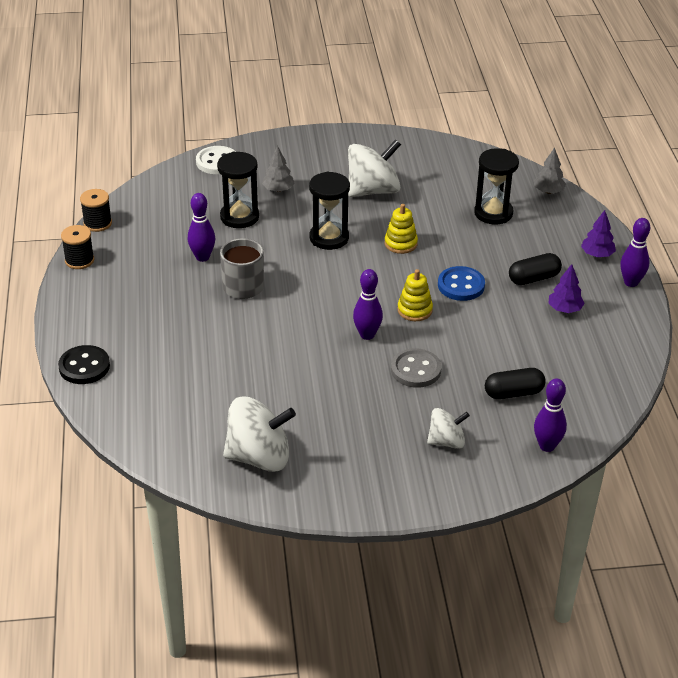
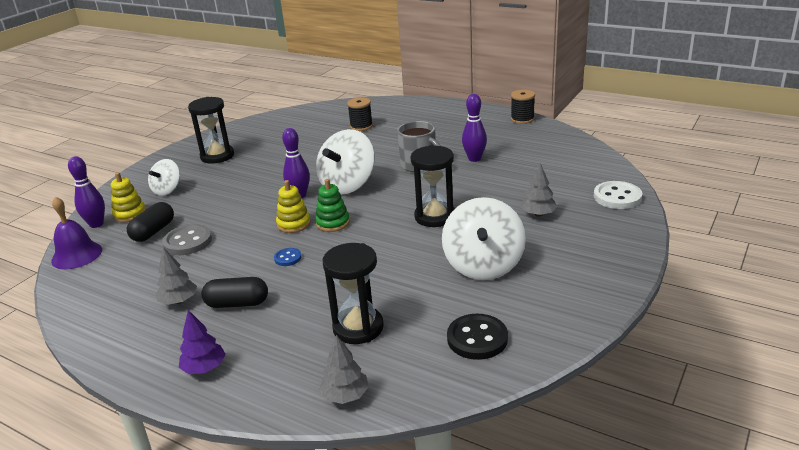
camera: 130 degrees right, 10 degrees down
(84, 366) = (408, 104): black button -> black button (477, 339)
(97, 223) = (564, 132): black spool -> black spool (361, 126)
(239, 217) = (513, 185): black hourglass -> black hourglass (217, 156)
(259, 457) = (261, 133): white spinning top -> white spinning top (348, 185)
(391, 288) = (333, 223): none -> green stacking toy
(400, 243) = (382, 249): yellow stacking toy -> yellow stacking toy (130, 214)
(415, 370) = (238, 202): grey button -> grey button (188, 242)
(461, 285) = (288, 258): blue button -> blue button, size x0.54
(533, 278) = (237, 304): black capsule -> black capsule turned 75 degrees clockwise
(564, 309) = (179, 301): purple tree -> grey tree
(593, 417) = (77, 255): none -> purple bell
(631, 282) = (139, 367): purple bowling pin -> none

